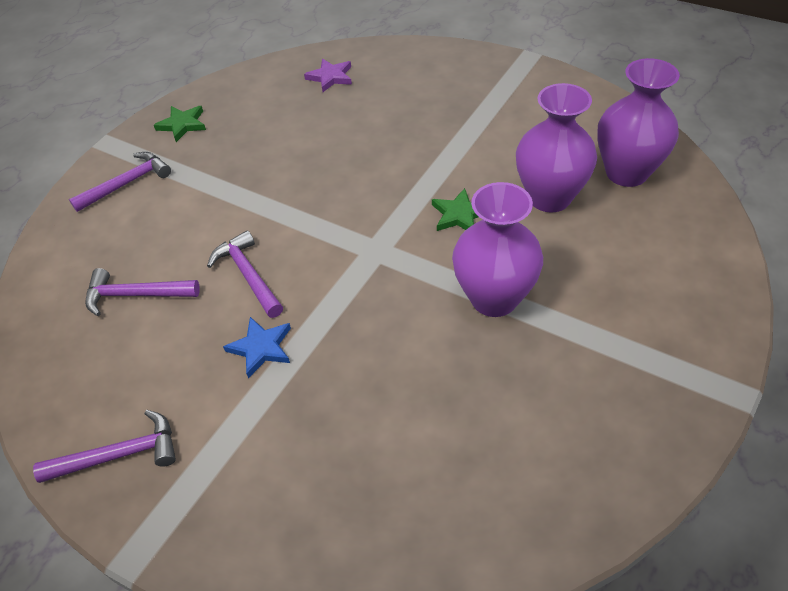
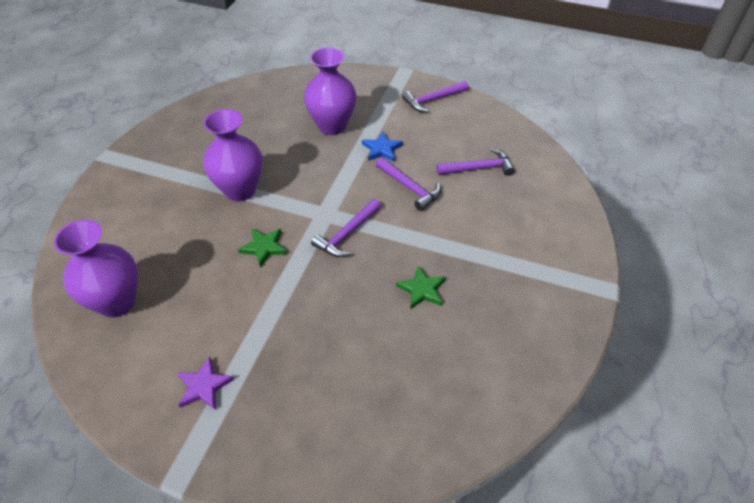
camera: 165 degrees right, 0 degrees up
(127, 183) = (551, 248): purple hammer -> purple hammer (347, 234)
(182, 124) = (548, 318): green star -> green star (422, 290)
(330, 77) = (421, 409): purple star -> purple star (204, 386)
(549, 197) = (189, 270): purple vase -> purple vase (332, 126)

